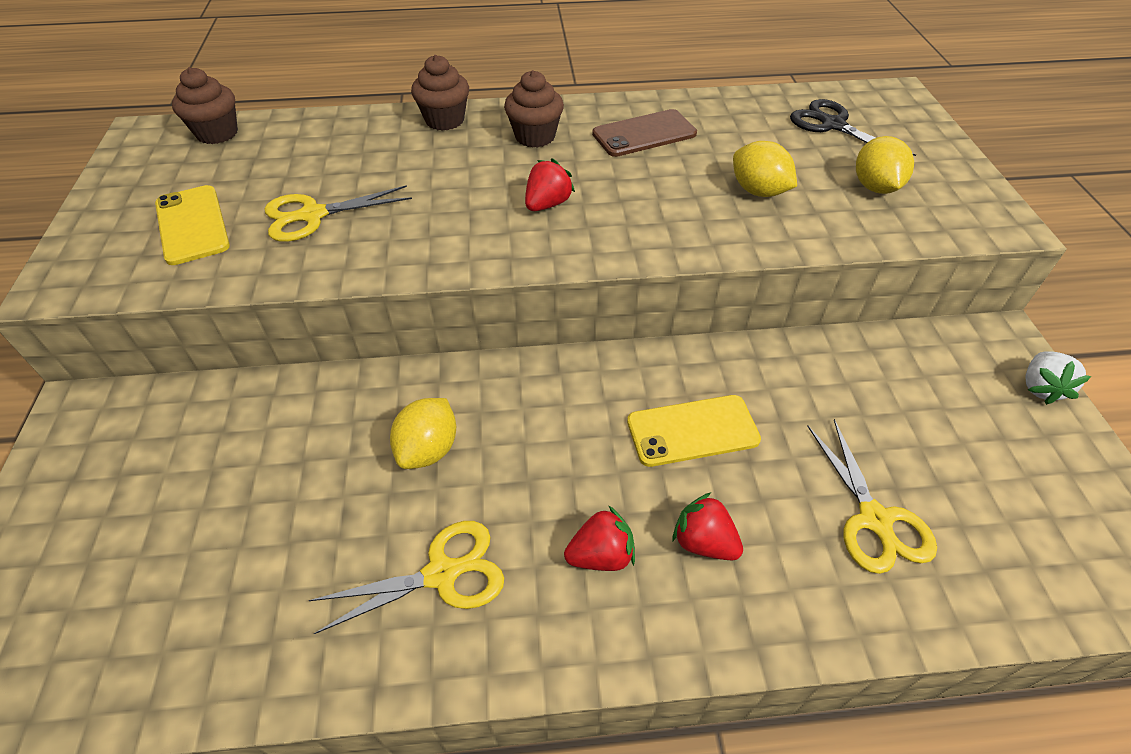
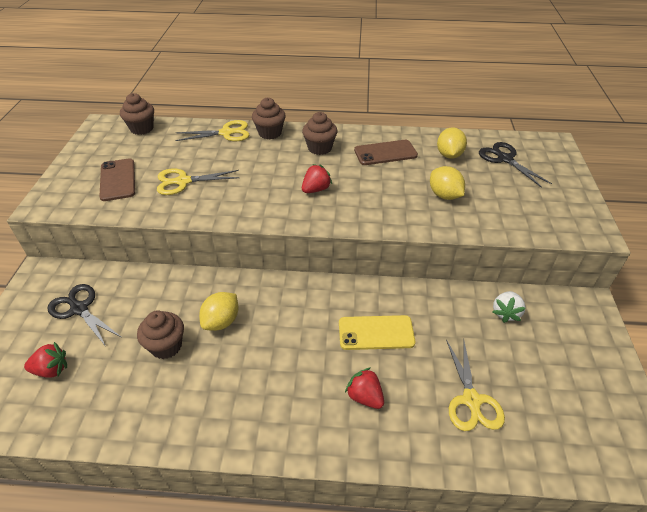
camera: 10 degrees right, 5 degrees down
(164, 464) = (79, 309): none -> black scissors
(192, 225) = (118, 180): yellow phone -> brown phone
(340, 507) = (166, 346): none -> brown cupcake
(441, 574) = (212, 390): yellow scissors -> yellow scissors (226, 133)
(601, 555) = (303, 394): red strawberry -> red strawberry (51, 370)
(875, 187) = (518, 201): yellow lemon -> yellow lemon (449, 155)
(1040, 388) = (603, 338): white strawberry -> white strawberry (505, 313)

